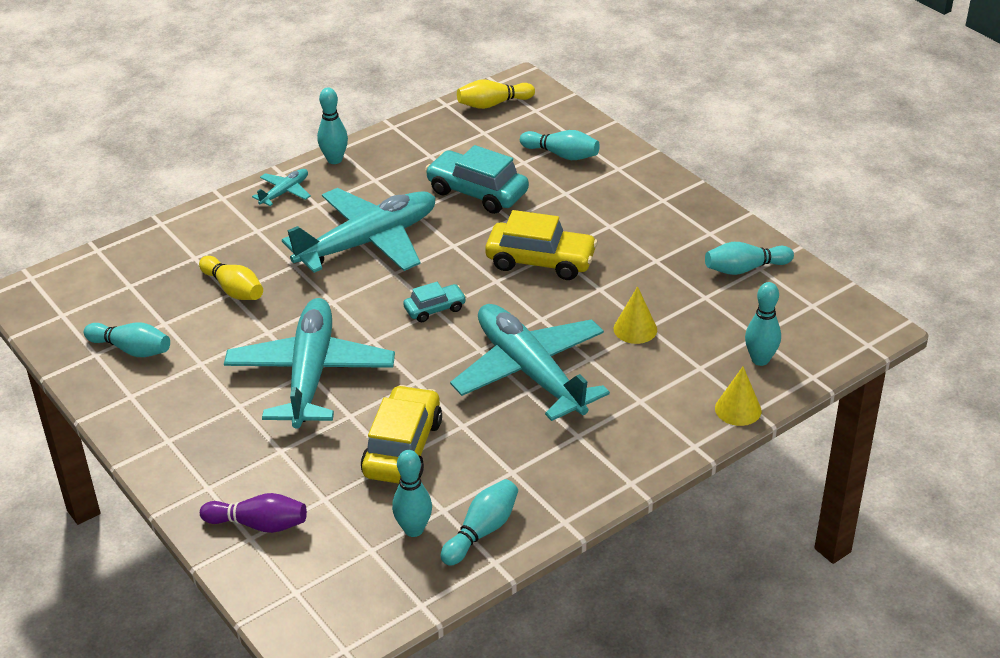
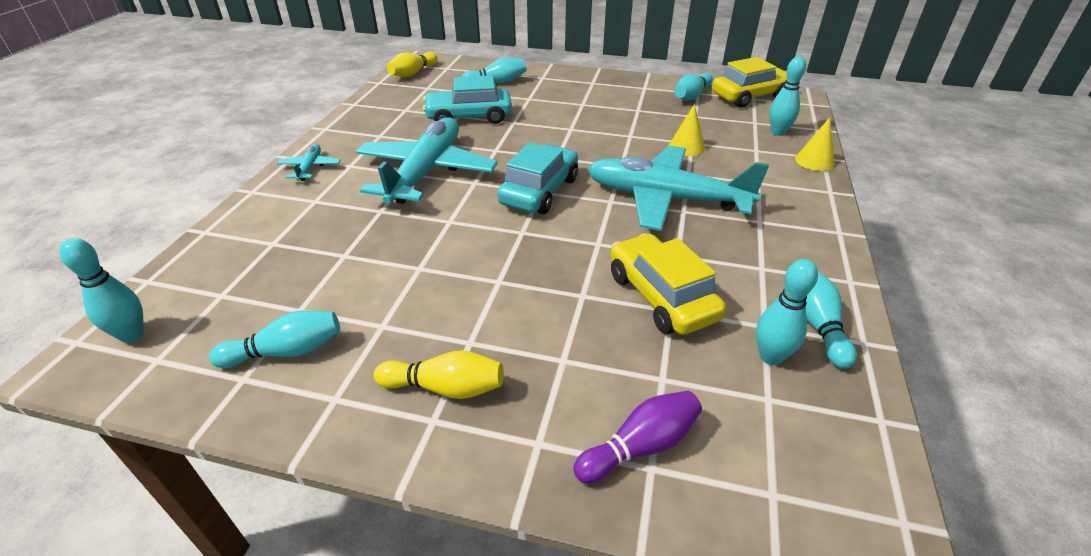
camera: 40 degrees left, 0 degrees up
(233, 289) = (344, 251): yellow bowling pin -> yellow bowling pin (445, 388)
(311, 373) = (503, 281): turquoise plane -> none
(334, 160) = (330, 135): turquoise bowling pin -> turquoise bowling pin (132, 335)
(435, 309) = (539, 191): turquoise car -> turquoise car, size x1.83
(540, 261) = (569, 136): yellow car -> yellow car (749, 96)

